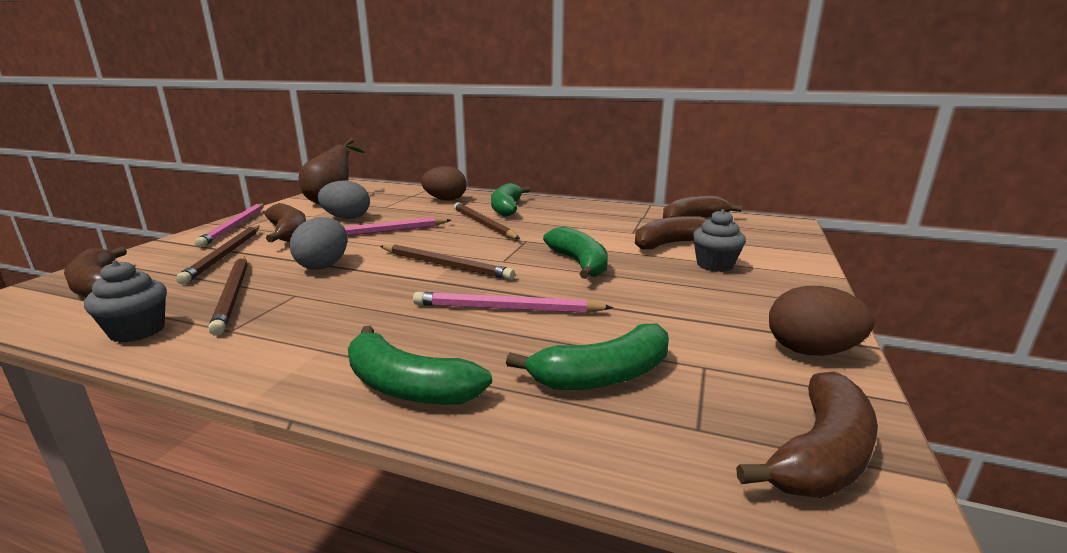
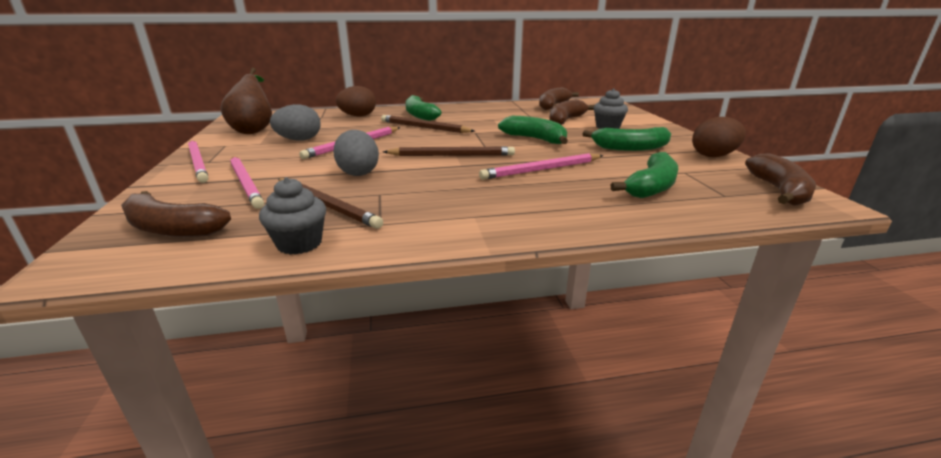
camera: 30 degrees left, 5 degrees up
(225, 255) = (246, 183): brown pencil -> pink pencil
(289, 233) = (269, 158): brown banana -> none
(408, 387) = (568, 217): green banana -> green banana (630, 148)

